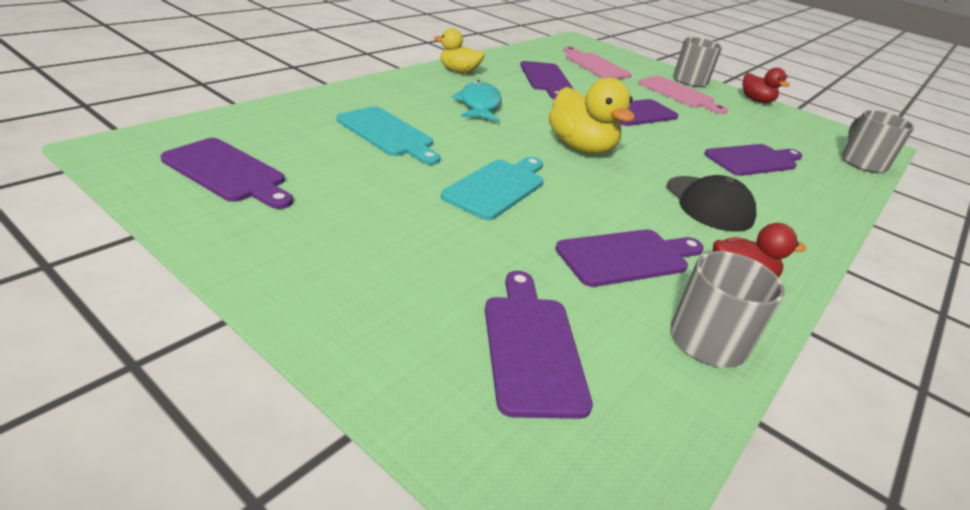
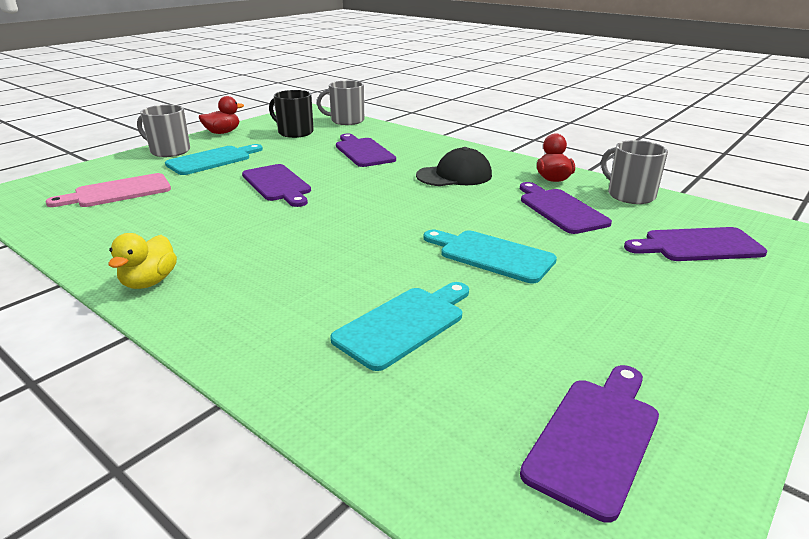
camera: 85 degrees left, 5 degrees down
(479, 105) = (282, 265): turquoise fish -> none
(546, 79) = (175, 222): purple cutting board -> none
(581, 148) = (377, 214): yellow duck -> none
(678, 94) = (212, 160): pink cutting board -> turquoise cutting board
(788, 131) = (294, 132): none -> black mug

